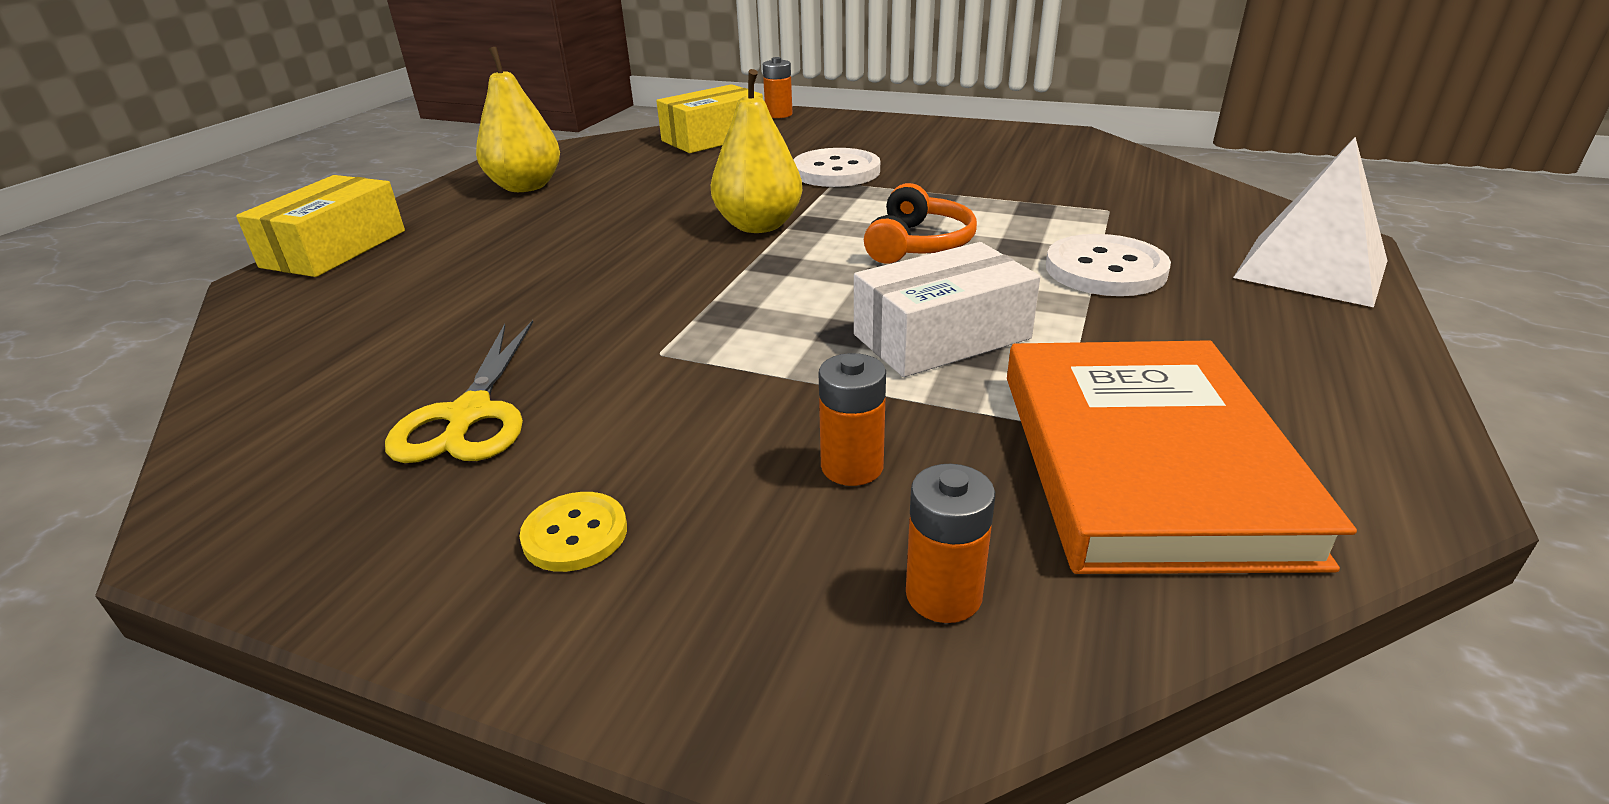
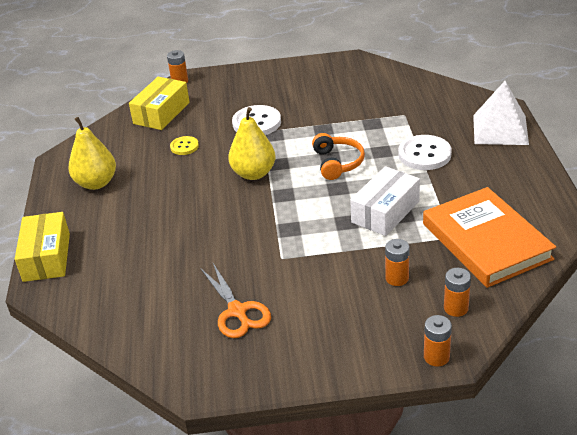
camera: 25 degrees left, 5 degrees up
(469, 415) = (237, 311): yellow scissors -> orange scissors
(575, 534) = (329, 335): yellow button -> yellow button (184, 146)
(774, 716) = (436, 357): none -> orange battery

